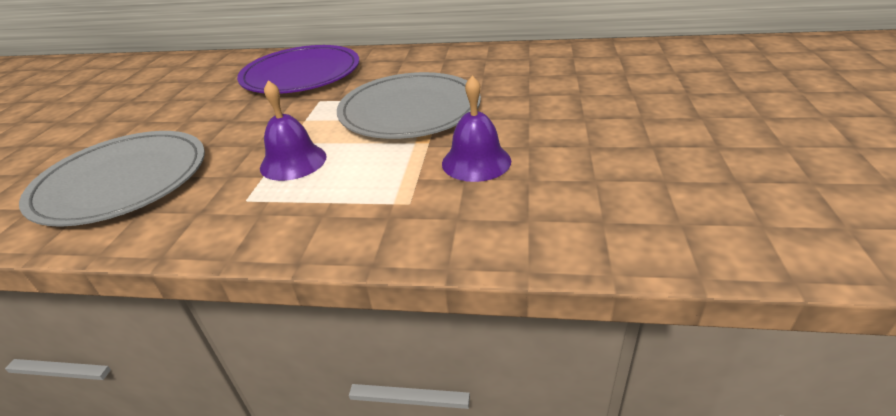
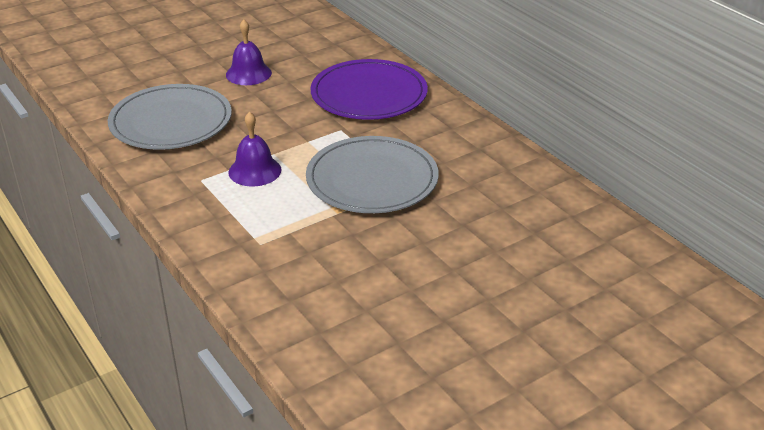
camera: 45 degrees right, 0 degrees up
(476, 162) = (334, 247): purple bell -> purple bell (248, 73)

